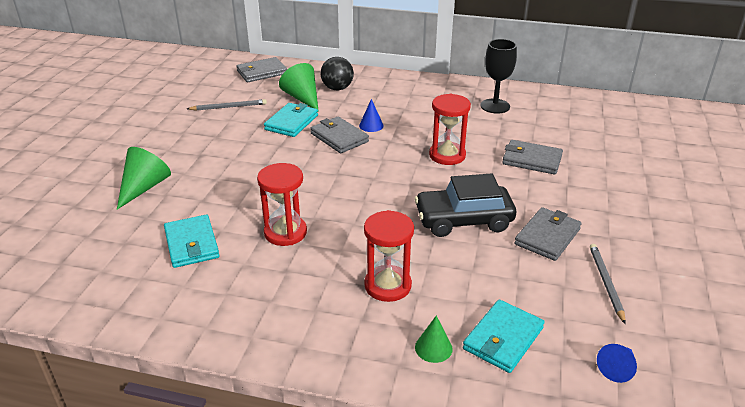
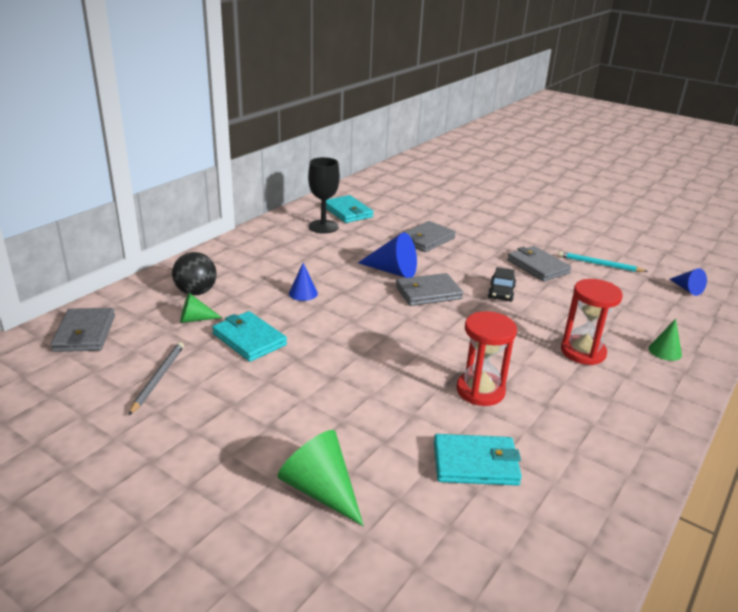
camera: 70 degrees left, 5 degrees down
(302, 98) = (195, 319): green cone -> green cone, size x0.59
(339, 137) = (312, 317): grey wallet -> grey wallet (428, 293)
(447, 155) = (393, 271): red hourglass -> blue cone
(463, 220) = (501, 292): black car -> black car, size x0.52
(503, 338) = (656, 320): turquoise wallet -> turquoise wallet (347, 212)
(606, 283) = (599, 264): grey pencil -> turquoise pencil

